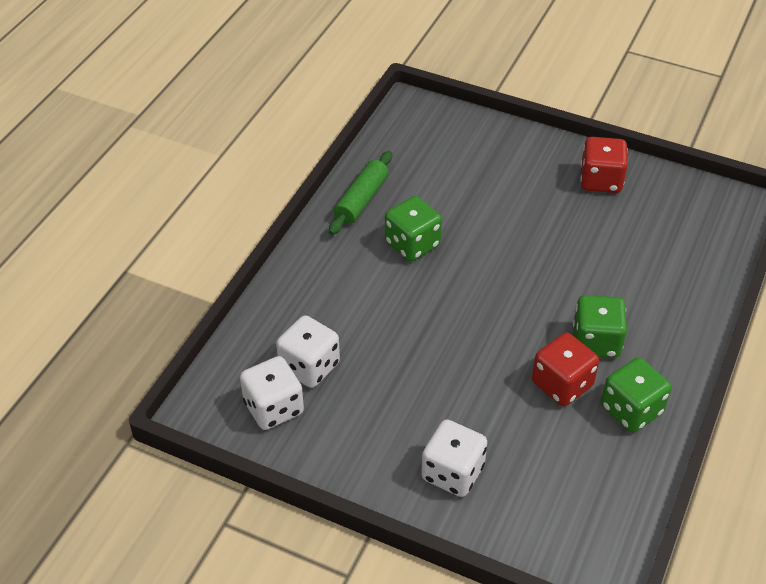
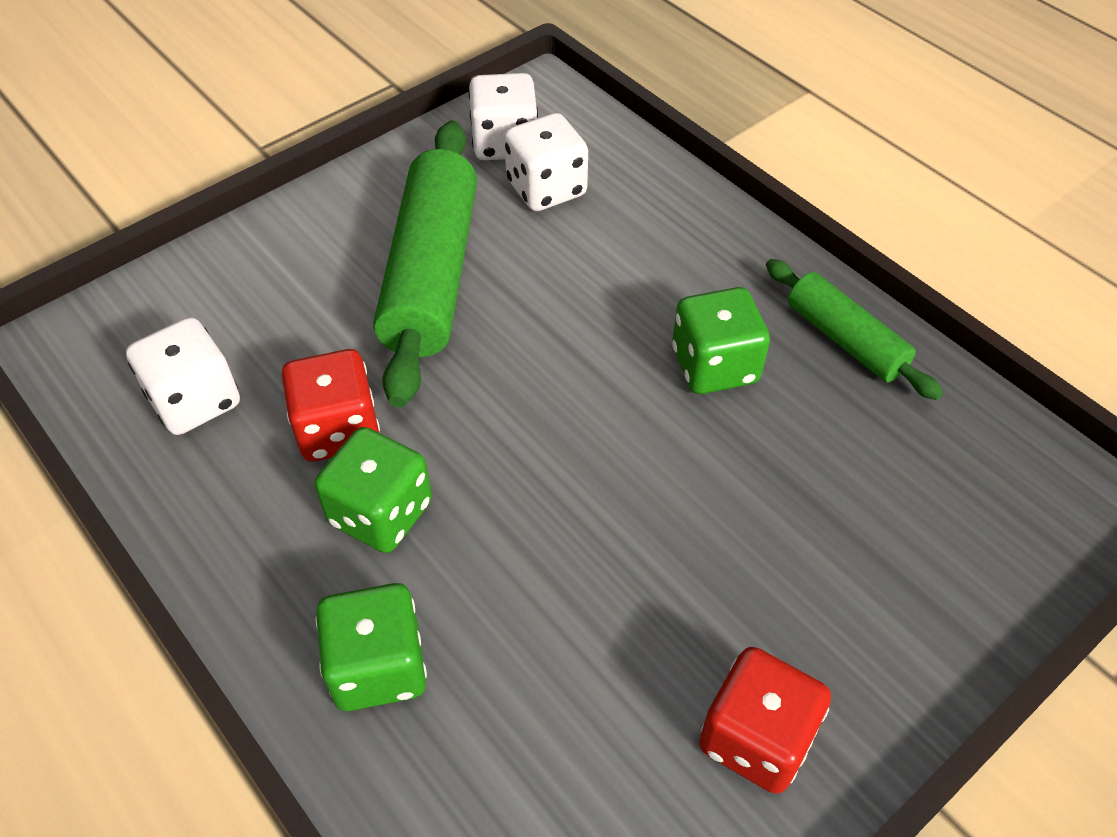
camera: 115 degrees right, 5 degrees up
(422, 394) = (431, 275): none -> green rolling pin
(452, 472) = (298, 260): white dice -> white dice (195, 400)
(631, 410) = (235, 492): green dice -> green dice (378, 667)

